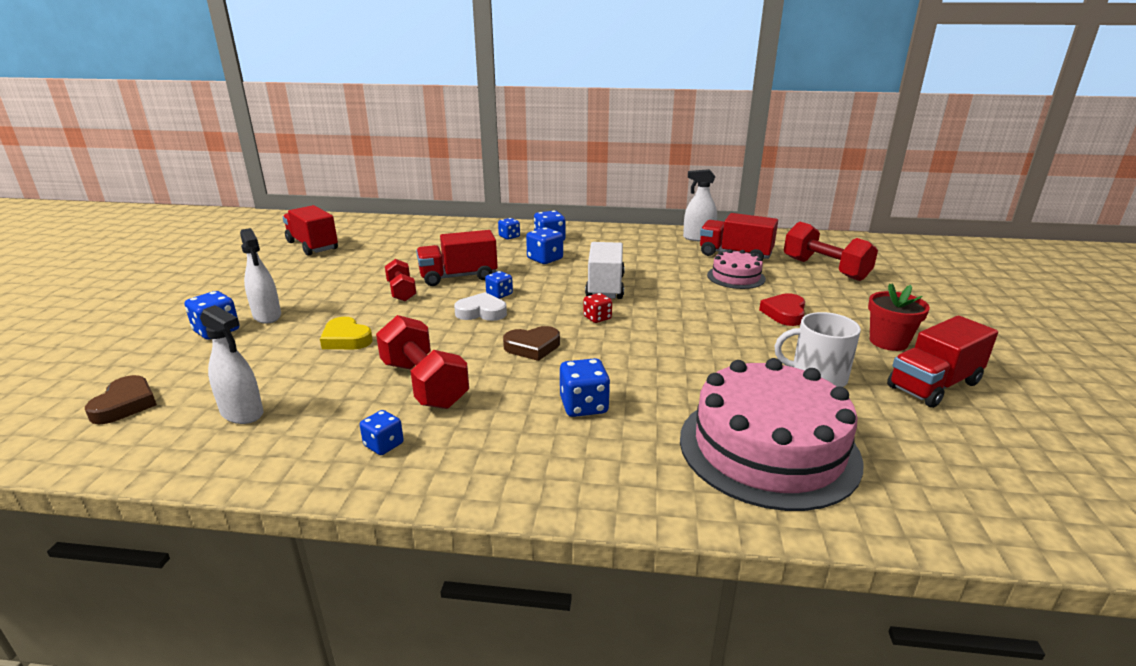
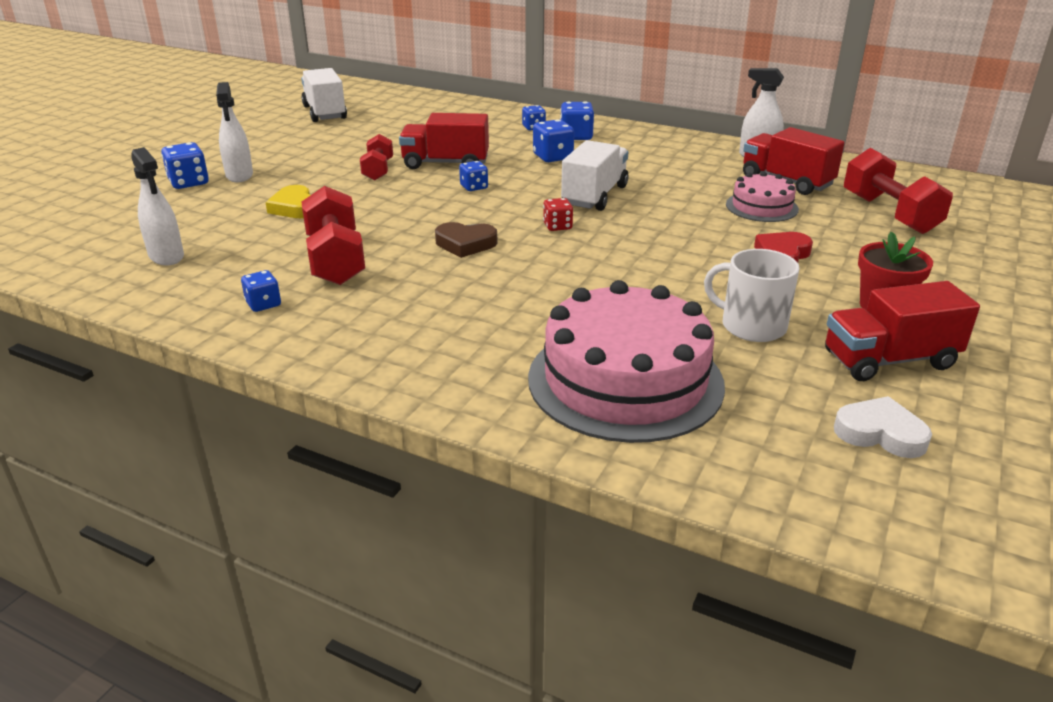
camera: 20 degrees right, 5 degrees up
(125, 404) = (82, 232): brown heart -> none
(312, 246) = (325, 113): red truck -> white truck
(481, 312) = (441, 202): white heart -> white heart (880, 433)
(584, 406) = (470, 306): blue dice -> none

